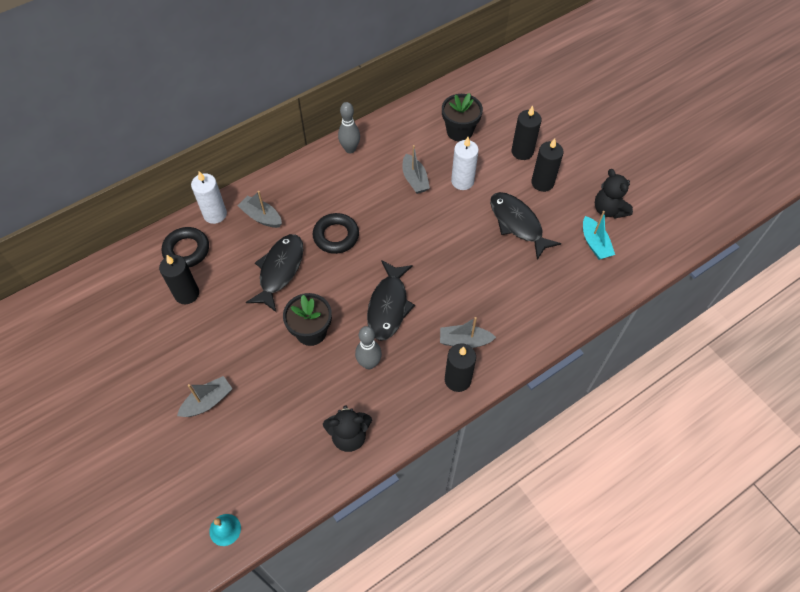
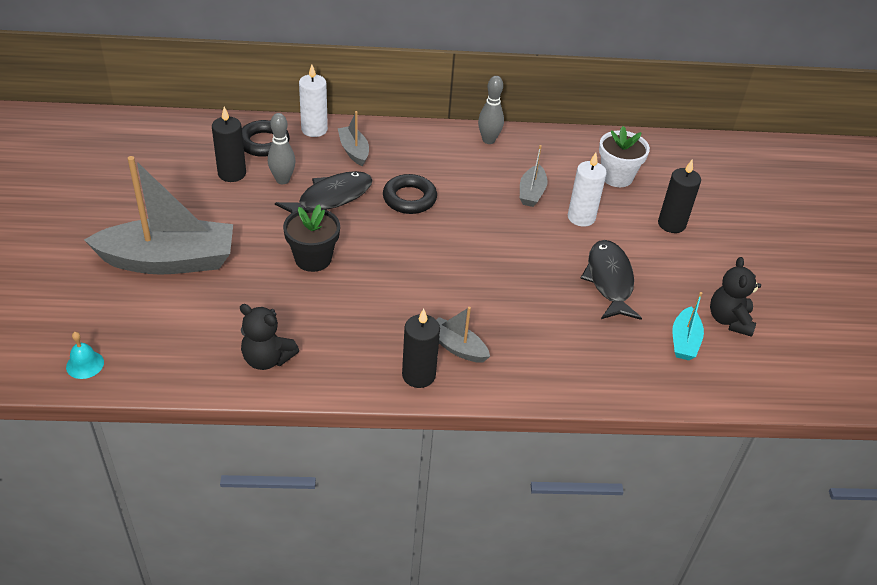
camera: 30 degrees right, 15 degrees down
(208, 401) = (169, 260): grey boat -> grey boat, size x2.16
(369, 363) = (343, 313): grey bowling pin -> grey bowling pin (282, 180)
(388, 306) = (407, 278): black fish -> none
(459, 131) = (616, 177): black flower pot -> white flower pot
(542, 183) = (670, 260): black candle -> none

